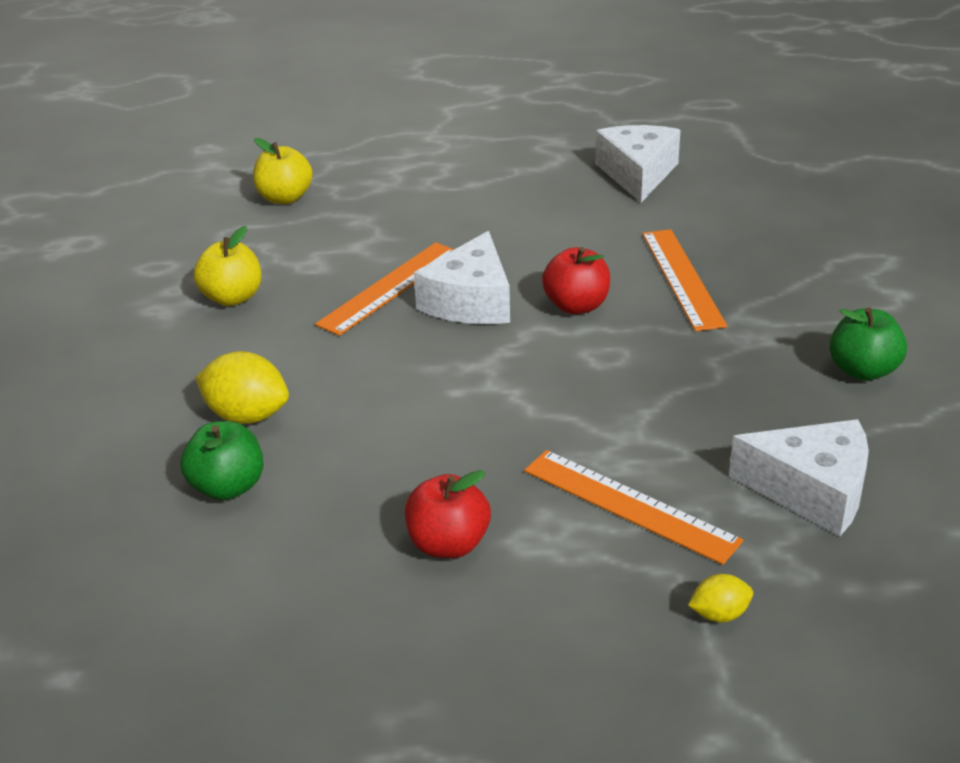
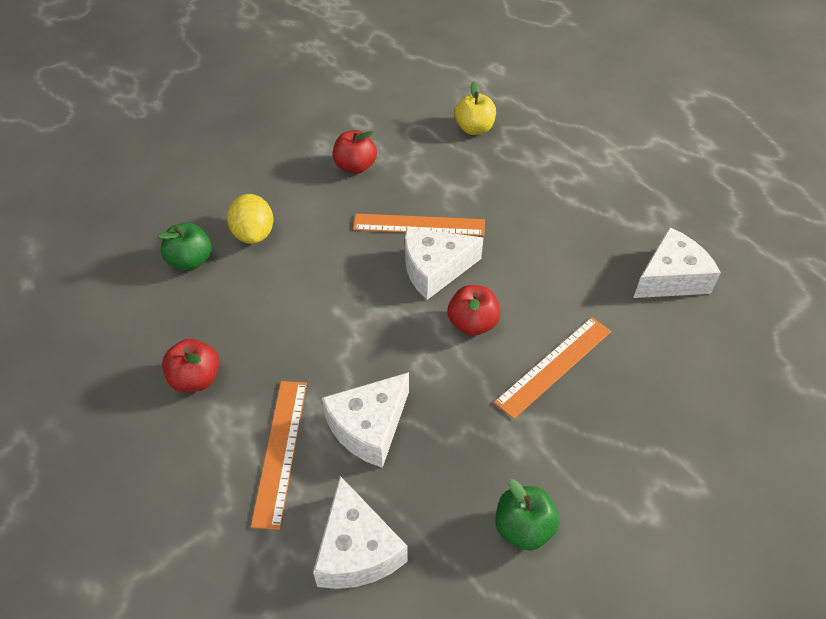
camera: 55 degrees right, 15 degrees up
(232, 298) = (355, 166): yellow apple -> red apple
(653, 426) = (369, 427): none -> white cheese
(719, 614) = (203, 545): yellow lemon -> none

